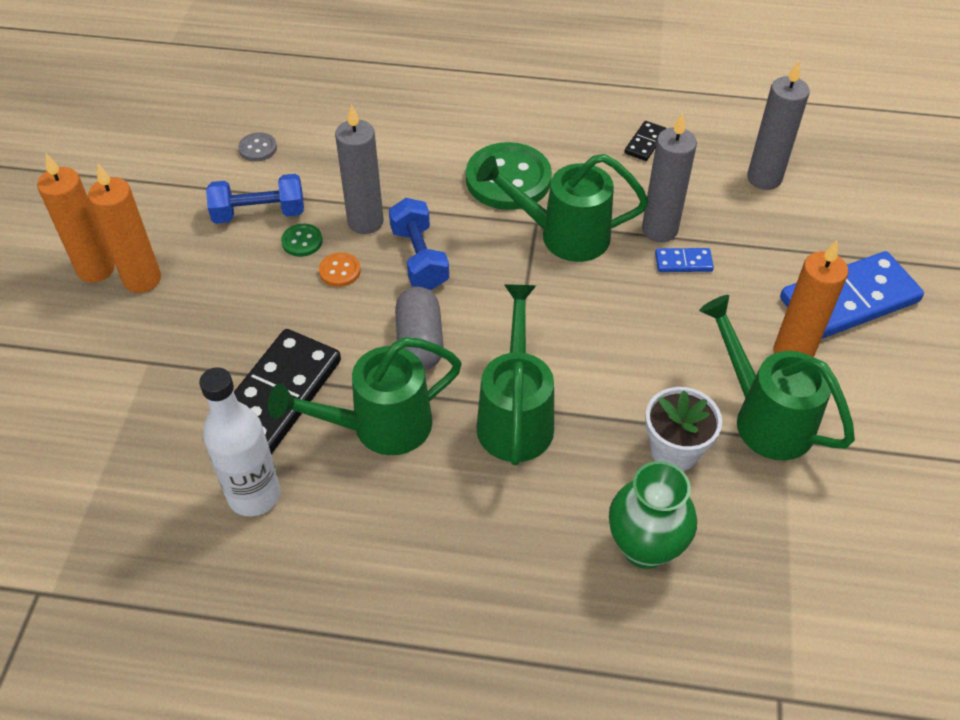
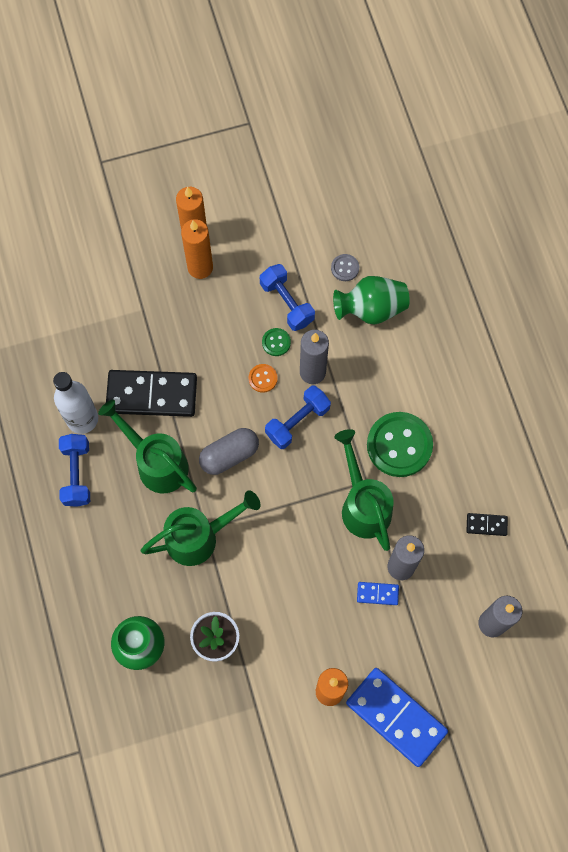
camera: 65 degrees right, 20 degrees up
(325, 144) = (371, 309): none -> green vase
(334, 534) = (77, 474): none -> blue dumbbell
(683, 262) = (377, 593): blue domino -> blue domino turned 60 degrees counterclockwise
(765, 418) = (267, 689): green watering can -> none

